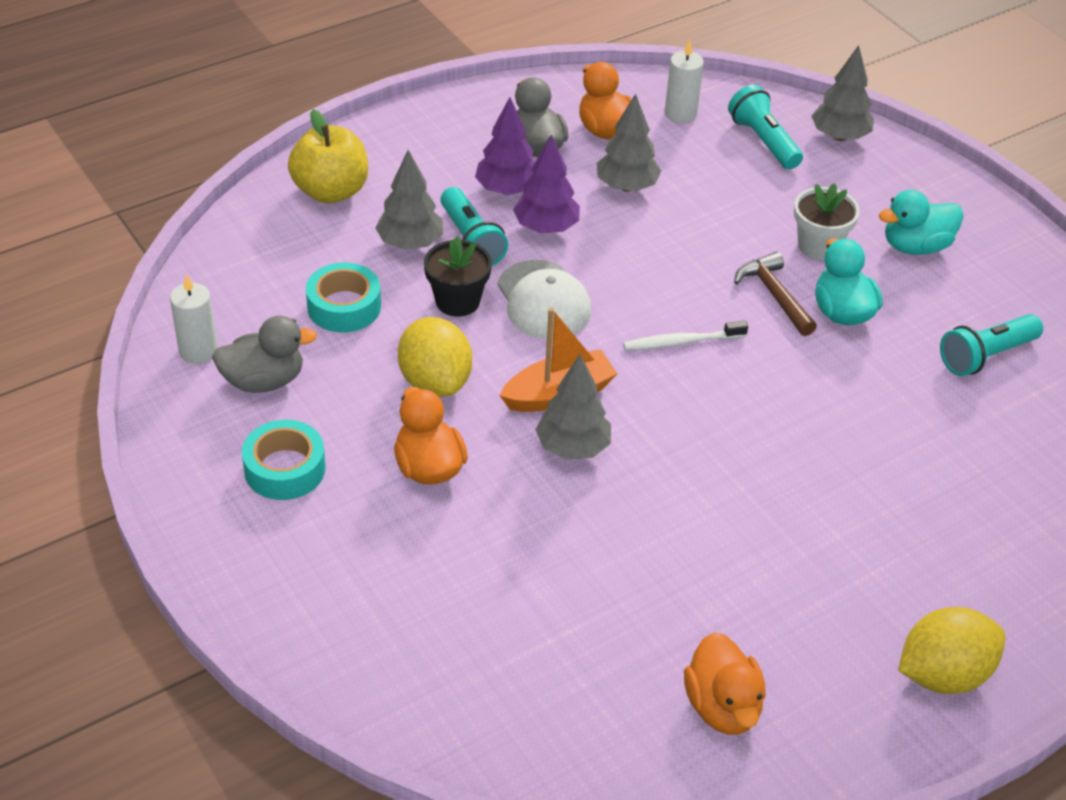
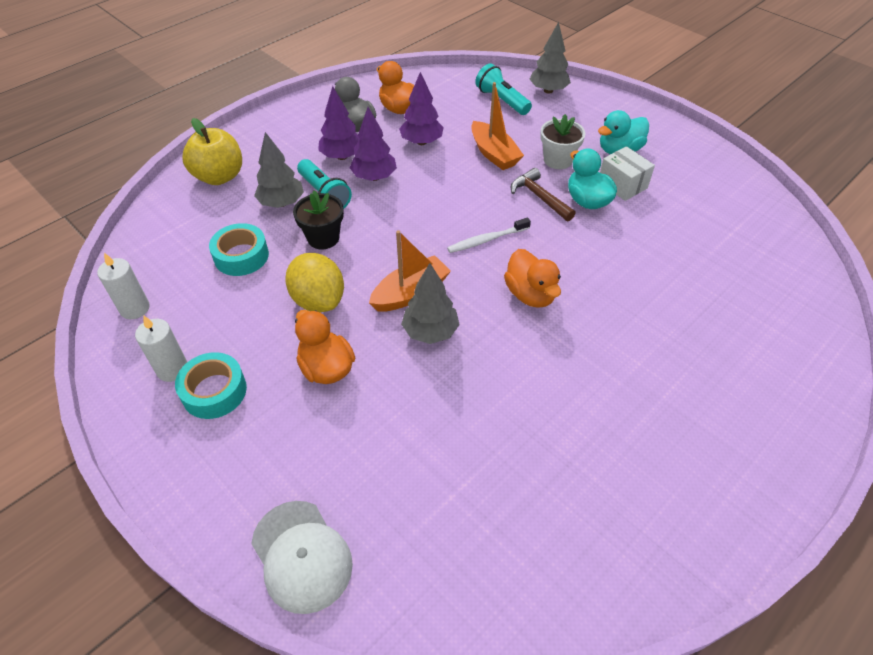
camera: 10 degrees left, 5 degrees up
(264, 381) = (188, 323): grey duck -> none
(543, 300) = (384, 227): white cap -> white cap (301, 555)
(626, 186) = (421, 142): grey tree -> purple tree
(680, 113) = (444, 91): white candle -> white candle (172, 369)
(722, 707) = (601, 526): orange duck -> orange duck (530, 294)
(727, 221) = (494, 154): none -> orange boat
(902, 297) = (622, 185): none -> white box
(943, 674) = (753, 460): yellow lemon -> none
(986, 356) = (690, 214): turquoise flashlight -> none

